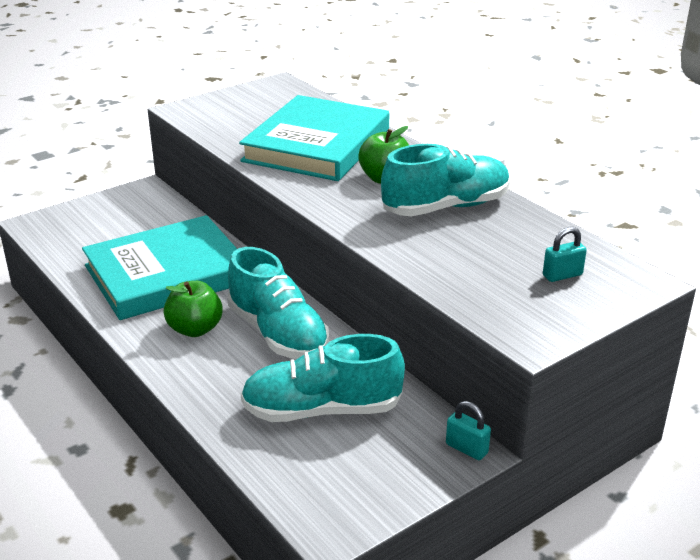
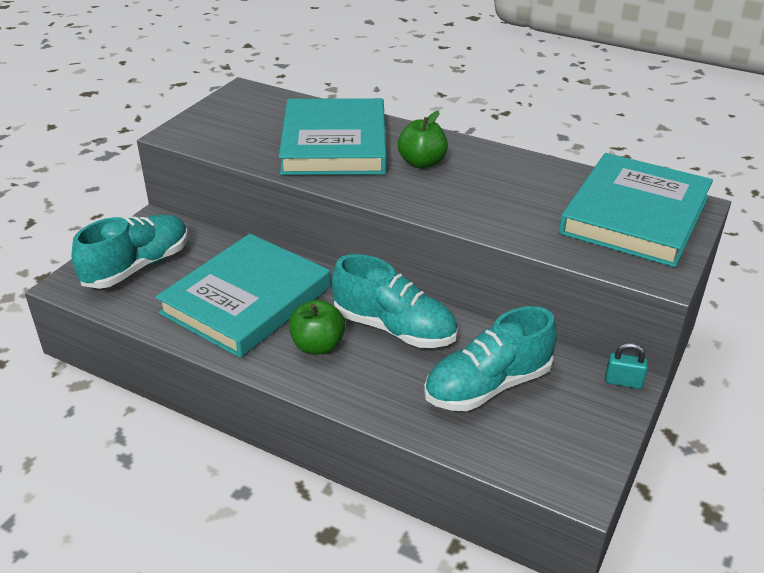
camera: 25 degrees left, 5 degrees up
(446, 207) = (495, 177): turquoise shoe -> turquoise shoe (137, 266)
(562, 275) = (634, 215): turquoise padlock -> turquoise book

